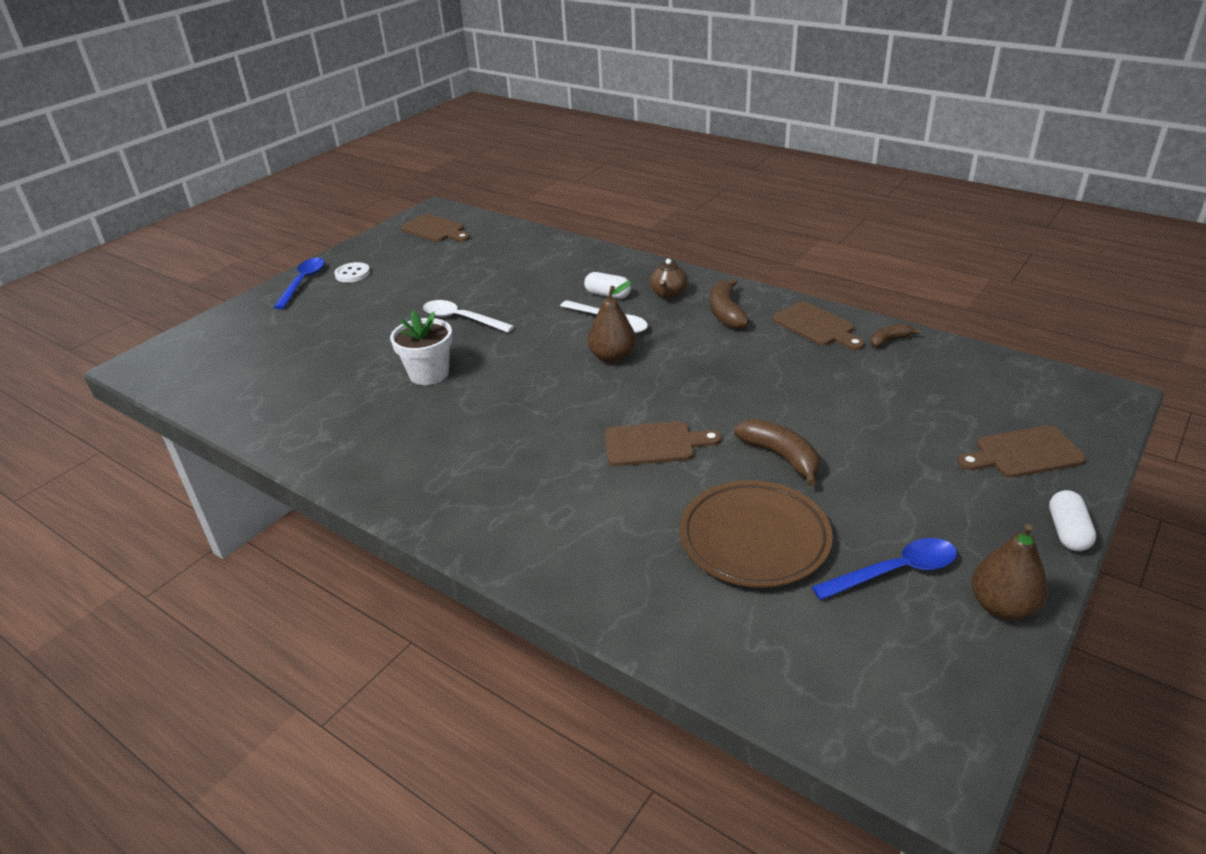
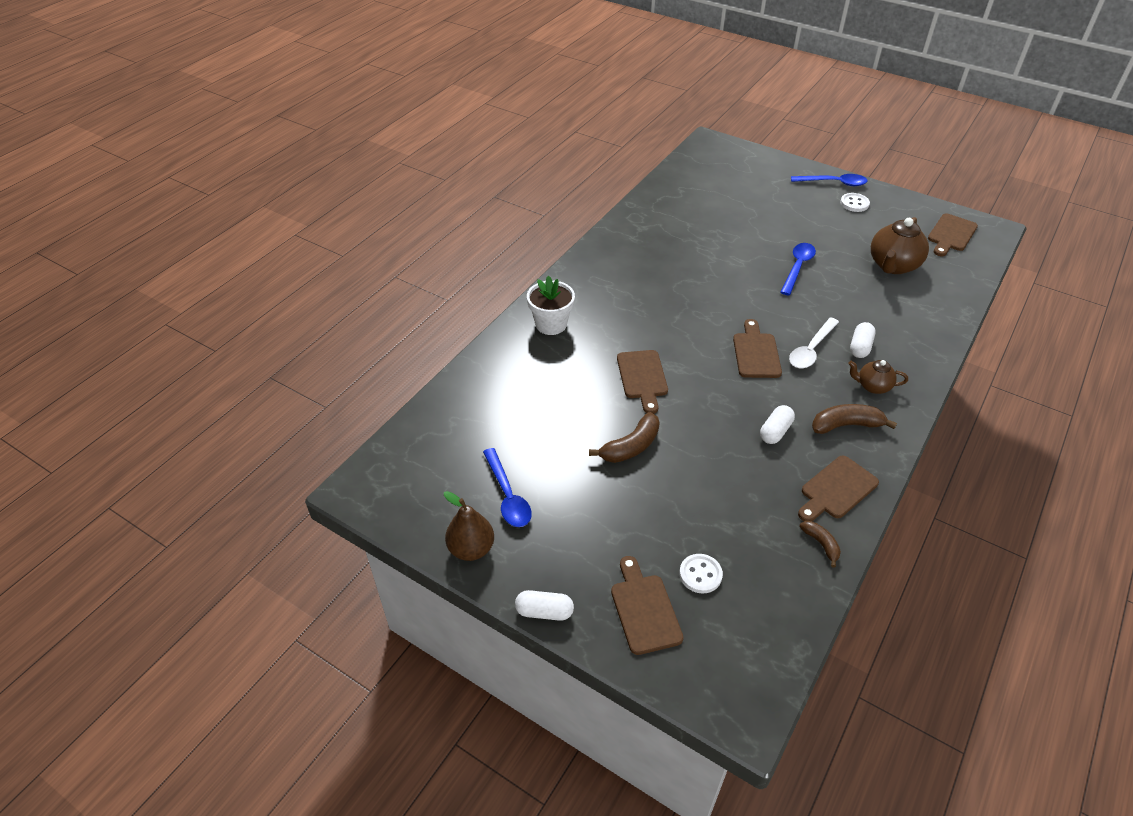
camera: 85 degrees right, 10 degrees up
(429, 374) = (718, 261): white flower pot -> white flower pot (551, 324)
(461, 319) = (797, 267): white spoon -> blue spoon
(477, 264) = (893, 266): none -> brown teapot
(612, 357) = (756, 353): brown pear -> brown cutting board
(740, 354) = (775, 431): none -> white capsule
(754, 539) = (541, 425): brown plate -> none
(959, 413) = (700, 574): none -> white button

